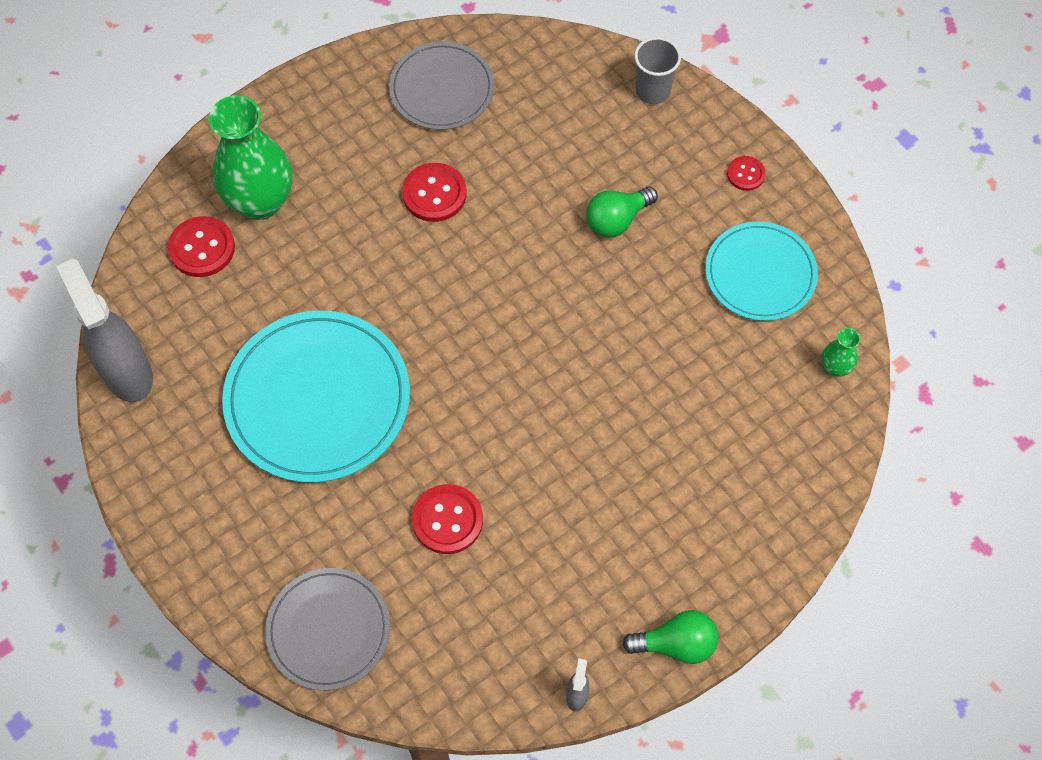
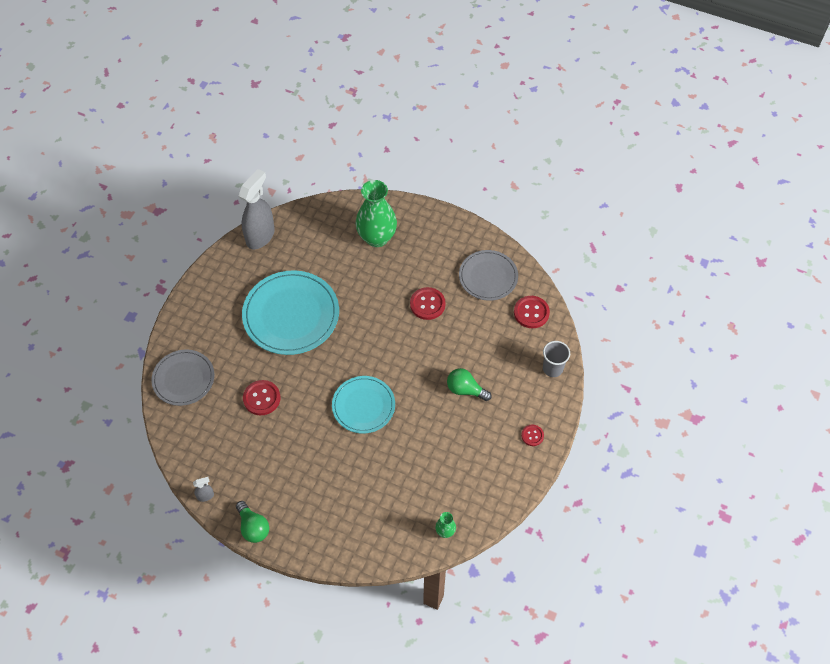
camera: 60 degrees right, 5 degrees down
(202, 248) = (338, 229): red button -> red button (531, 313)
(760, 274) = (477, 470): turquoise plate -> turquoise plate (363, 406)

